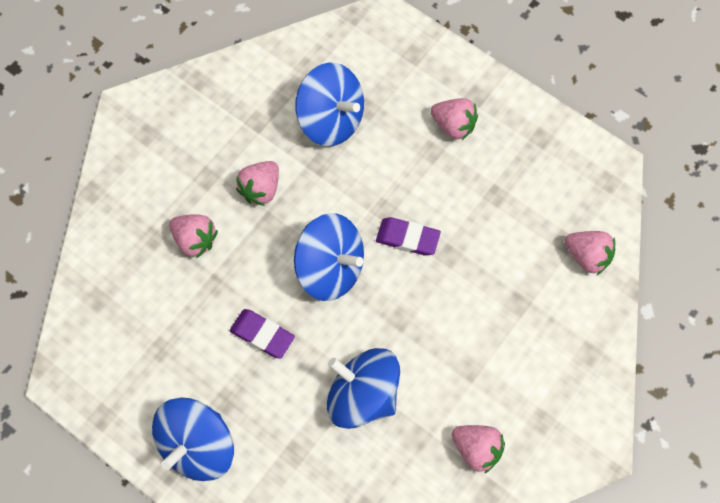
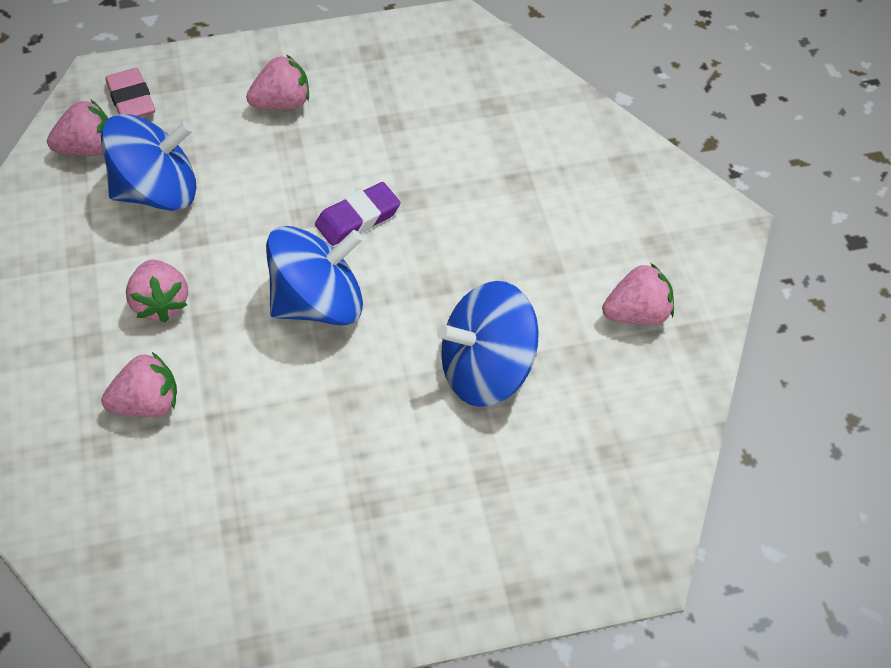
camera: 50 degrees left, 15 degrees down
(198, 446) = (391, 569): blue spinning top -> none
(262, 335) = (326, 416): purple eraser -> none
(382, 47) = (131, 99): none -> pink eraser
(587, 256) = (527, 100): pink strawberry -> pink strawberry (87, 149)

